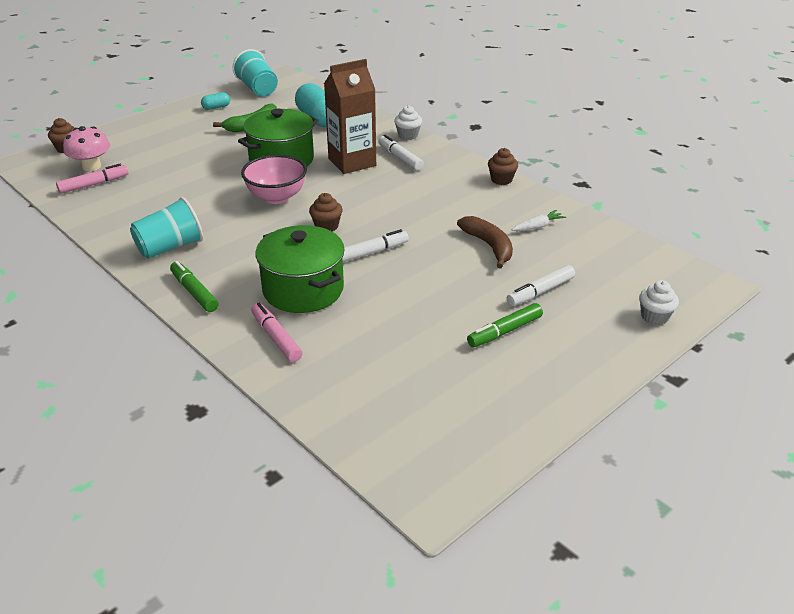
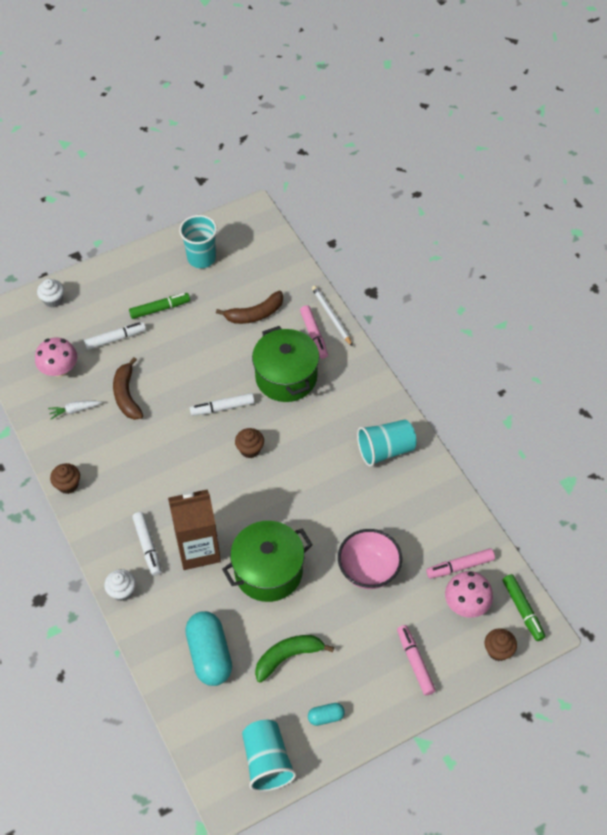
camera: 165 degrees left, 20 degrees up
(142, 135) = (415, 662): none -> pink marker
(194, 292) = (367, 391): green marker -> green marker (522, 609)
(255, 364) = (331, 316): none -> white pencil
(276, 197) = (285, 503): pink bowl -> pink bowl (368, 570)
(368, 348) = (255, 314): none -> brown banana
(482, 406) = (201, 258): none -> turquoise cup
(584, 255) = (59, 369): none -> pink mushroom

